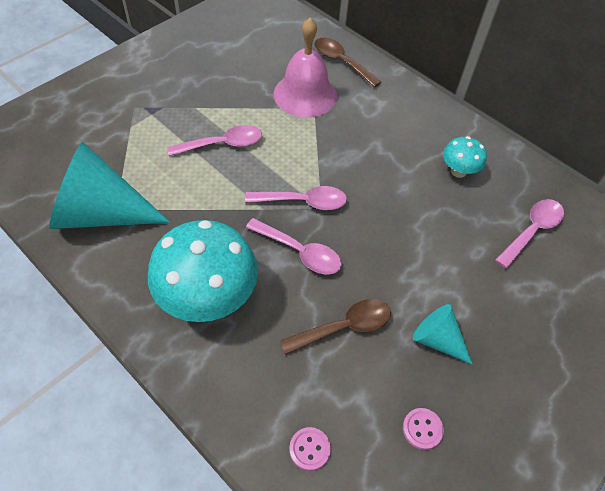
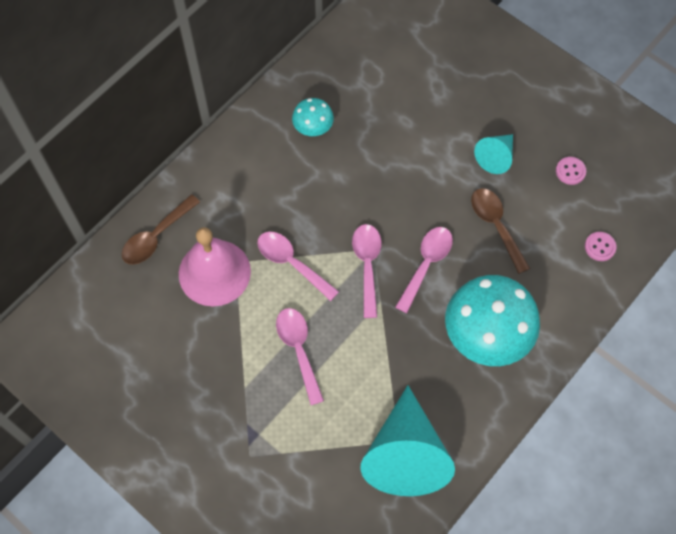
camera: 90 degrees left, 10 degrees up
(532, 231) = (377, 77): pink spoon -> pink spoon (291, 263)

